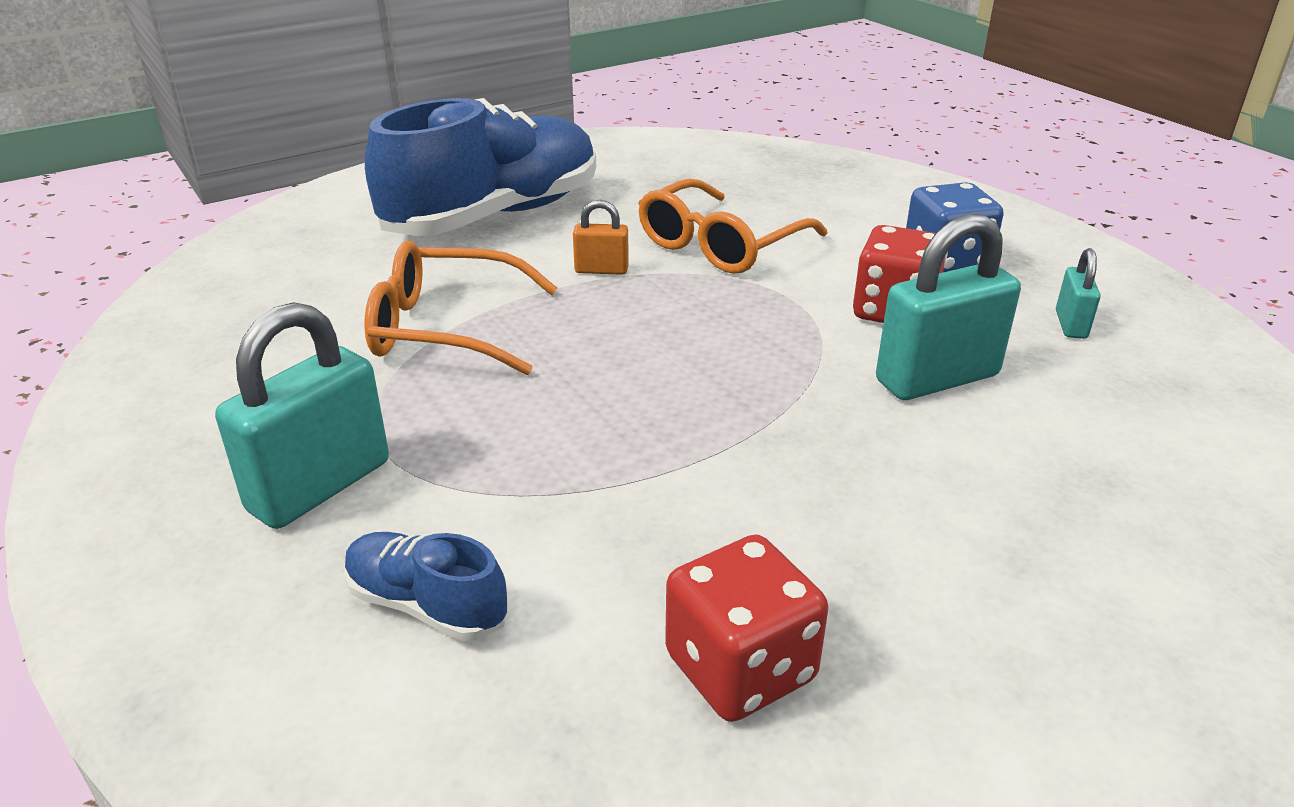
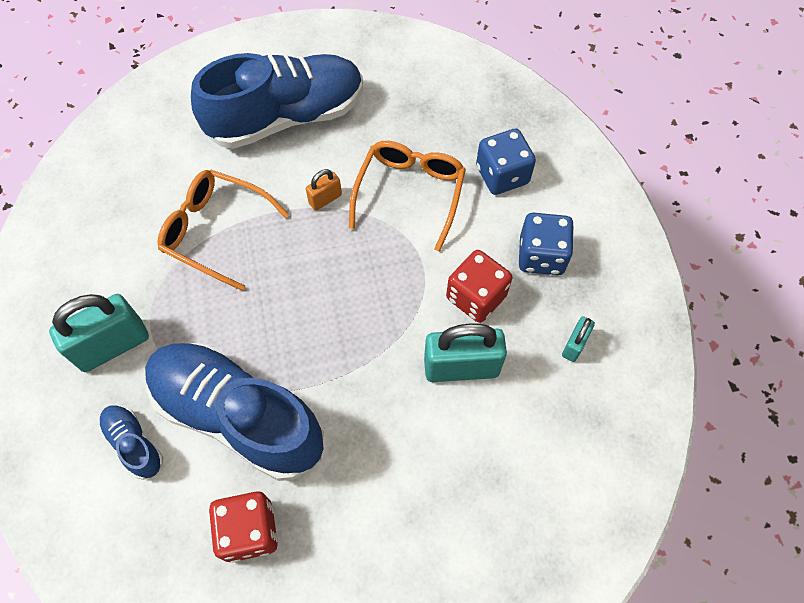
camera: 20 degrees right, 30 degrees up
(601, 270) = (325, 199): orange padlock -> orange padlock turned 60 degrees counterclockwise
(613, 516) = (238, 416): none -> blue shoe
(720, 245) = (410, 193): orange glasses -> orange glasses turned 135 degrees clockwise
(831, 211) = (502, 175): none -> blue dice

